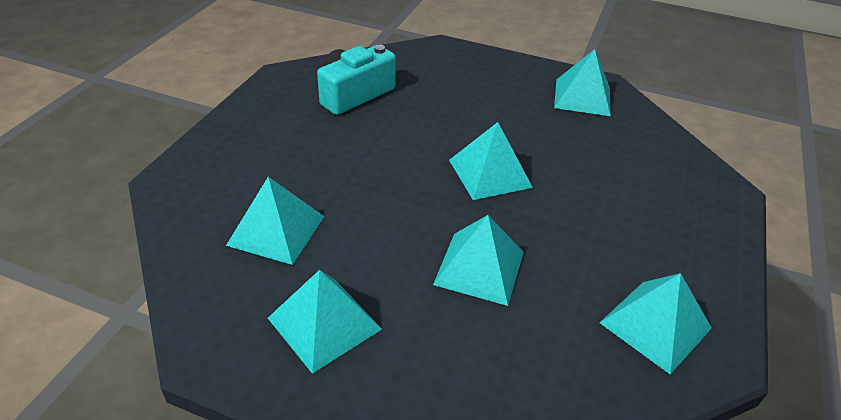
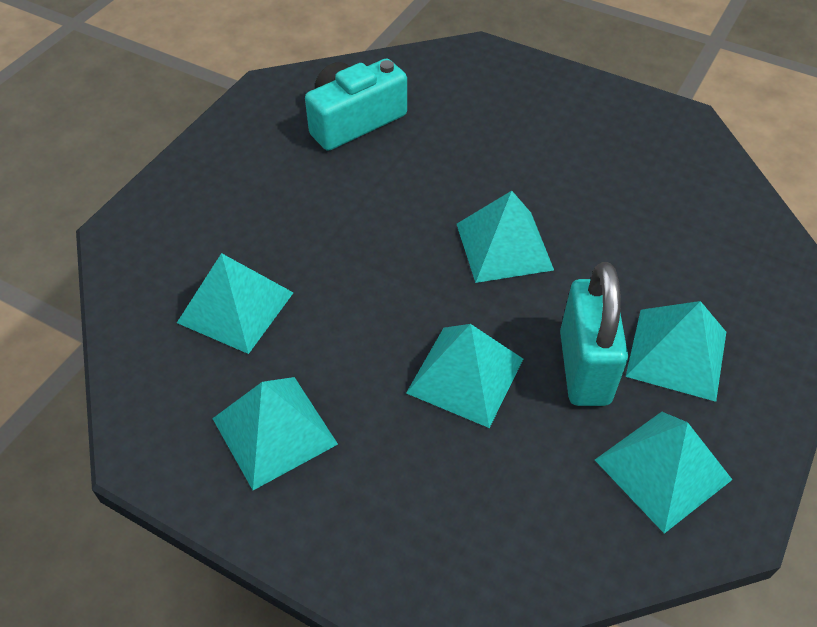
camera: 10 degrees right, 10 degrees up
(573, 255) = (584, 367): none -> turquoise padlock
(582, 97) = (650, 138): turquoise pyramid -> turquoise pyramid (676, 354)

